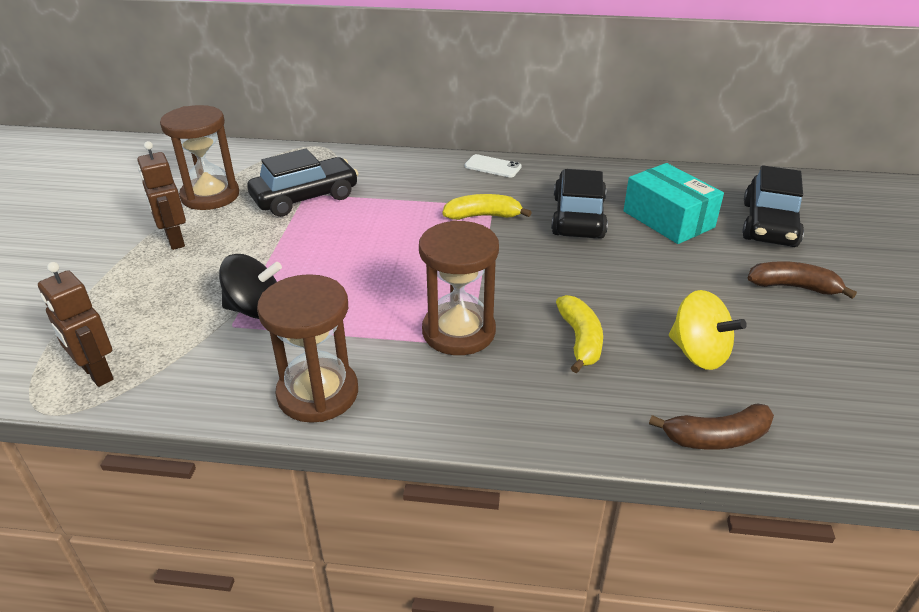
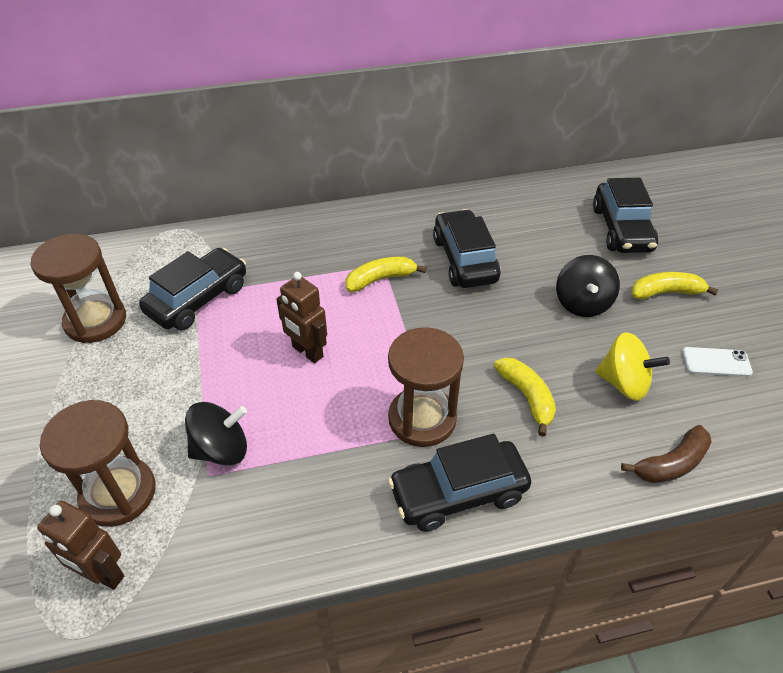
camera: 20 degrees left, 10 degrees up
(174, 240) = (89, 388): brown robot -> brown robot (307, 352)
(318, 393) = (332, 526): brown hourglass -> brown hourglass (118, 493)
(459, 400) = (458, 493): none -> black car
(492, 166) = (361, 217): white phone -> white phone (716, 362)
(668, 219) = (540, 243): turquoise box -> none
(688, 276) = (582, 303): none -> black spinning top
(793, 287) = (666, 292): brown banana -> yellow banana

